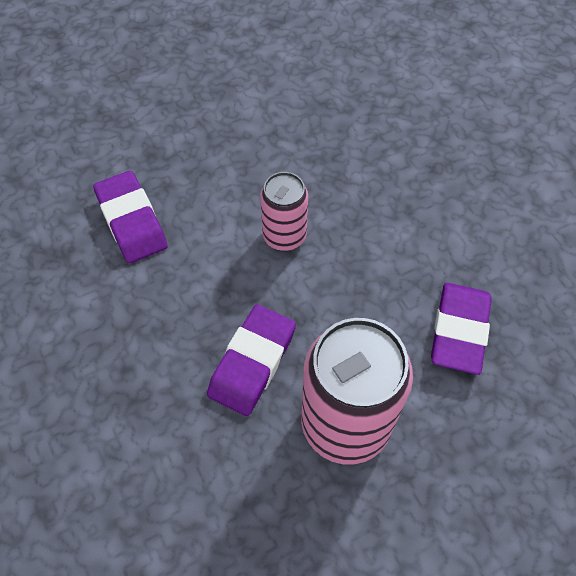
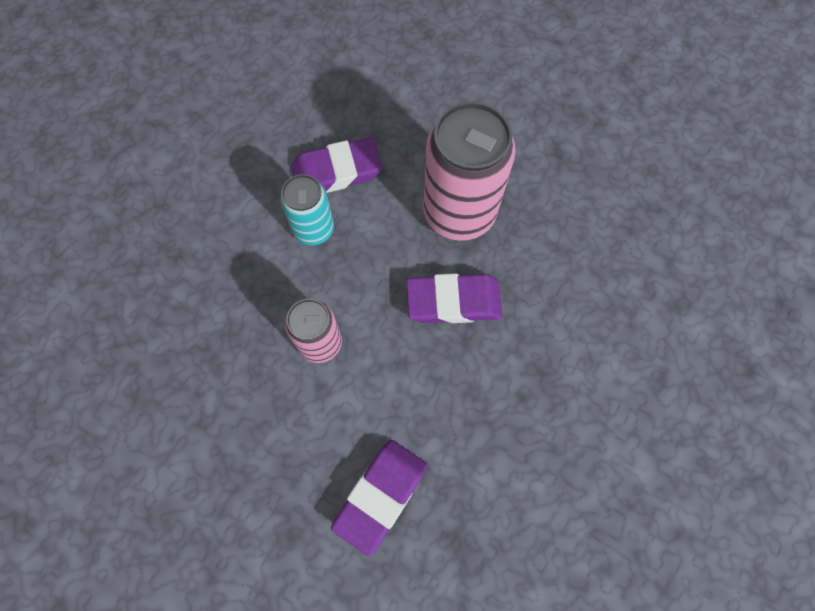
camera: 120 degrees left, 10 degrees up
(401, 280) = (314, 229): none -> turquoise can

